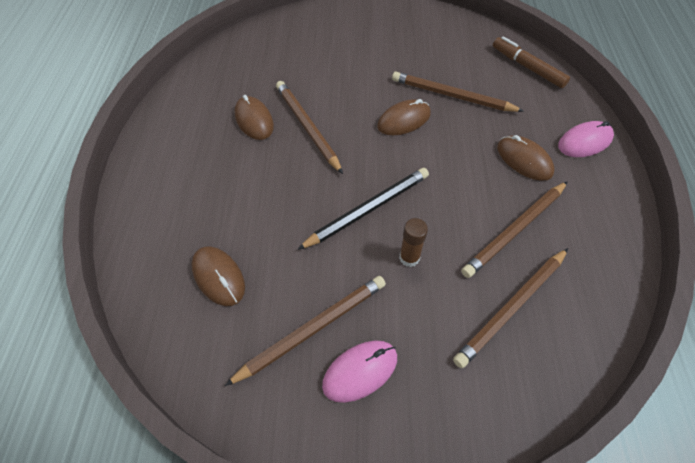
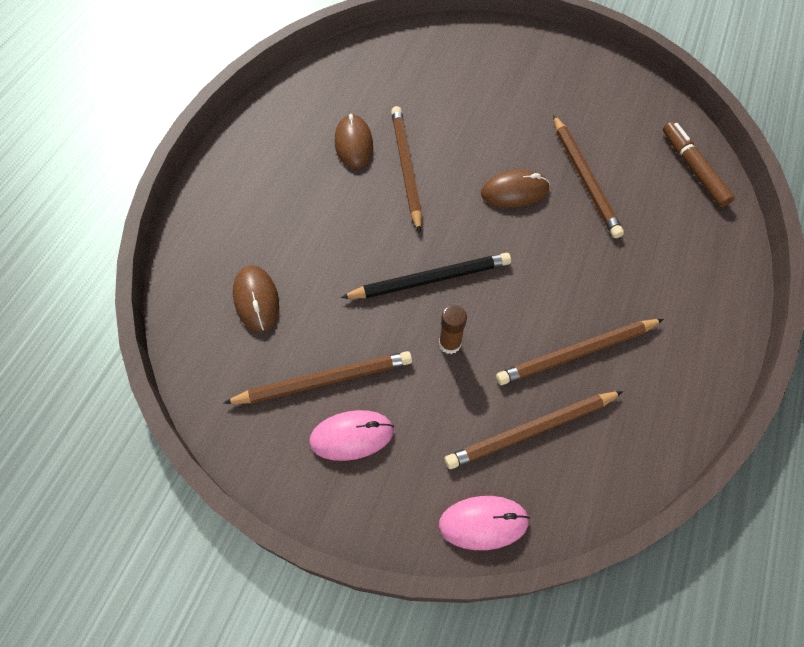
camera: 20 degrees right, 5 degrees up
(452, 96) = (584, 178): brown pencil -> brown pencil turned 150 degrees counterclockwise
(524, 160) = (628, 279): brown mouse -> none
(584, 142) = (712, 280): pink mouse -> pink mouse (483, 523)

